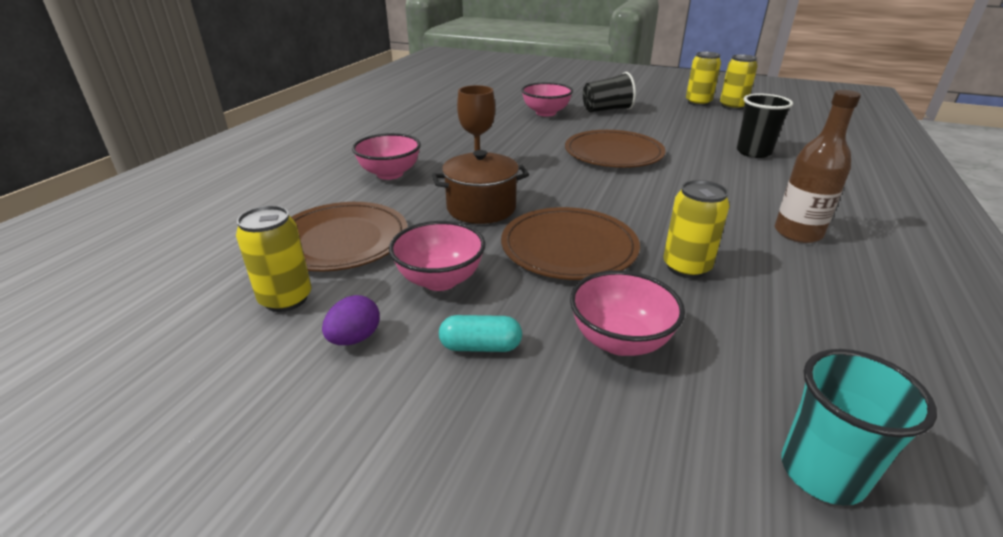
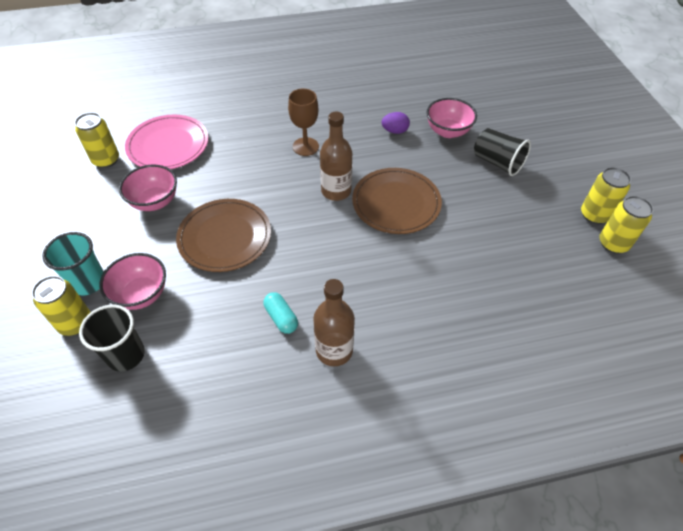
camera: 55 degrees right, 20 degrees up
(341, 240) = (168, 145): brown plate -> pink plate
(354, 338) = (90, 200): purple egg -> purple egg (395, 131)
(390, 174) = (260, 116): pink bowl -> none
(480, 346) = (107, 244): turquoise capsule -> turquoise capsule (281, 318)
(481, 208) = (246, 178): brown pot -> none
(565, 171) = (336, 191): none -> brown bottle
(686, 267) = (238, 300): yellow can -> yellow can (75, 323)
(753, 152) = (486, 289): black cup -> black cup (126, 355)
(822, 472) = (79, 399): turquoise cup -> turquoise cup (88, 282)

